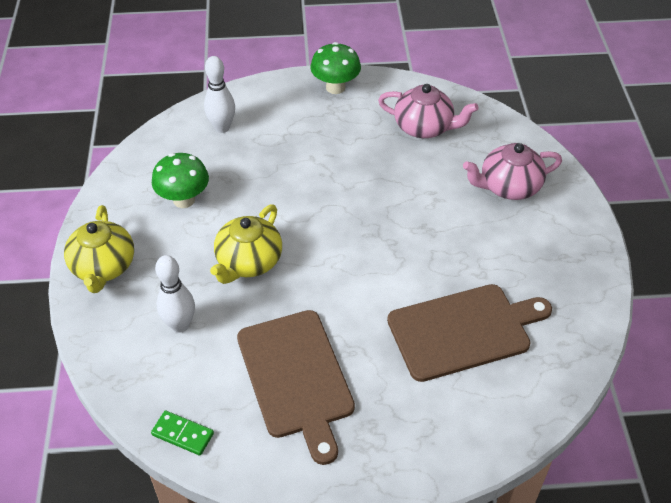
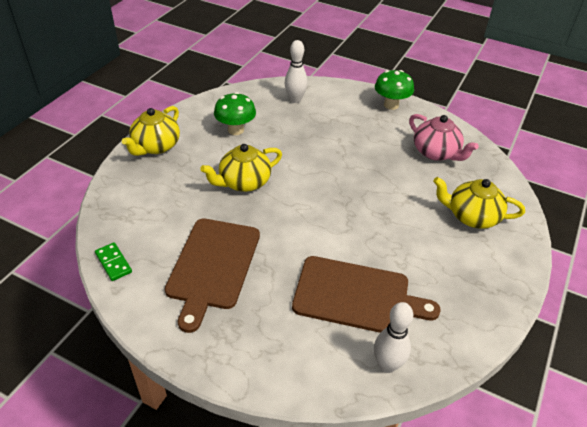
camera: 30 degrees right, 5 degrees down
(180, 325) = (170, 199): white bowling pin -> white bowling pin (387, 365)
(508, 187) = (472, 216): pink teapot -> yellow teapot

